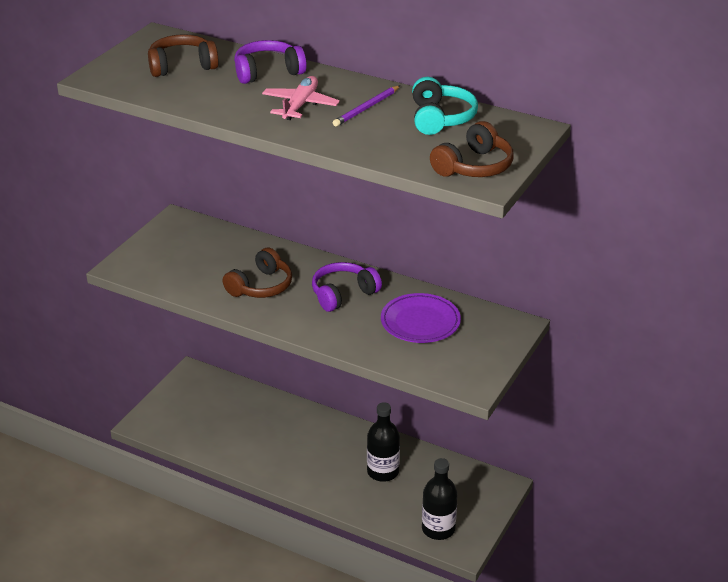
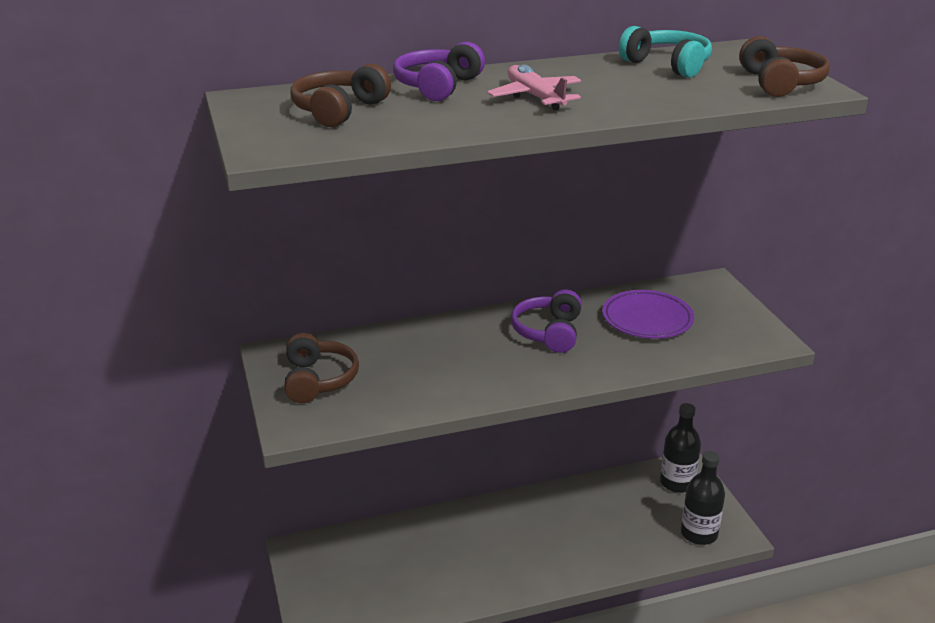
camera: 45 degrees left, 5 degrees down
(261, 286) = (467, 365): brown headphones -> brown headphones (318, 380)
(366, 108) = (594, 79): purple pencil -> none
(383, 472) = (591, 519): black bottle -> black bottle (677, 483)

